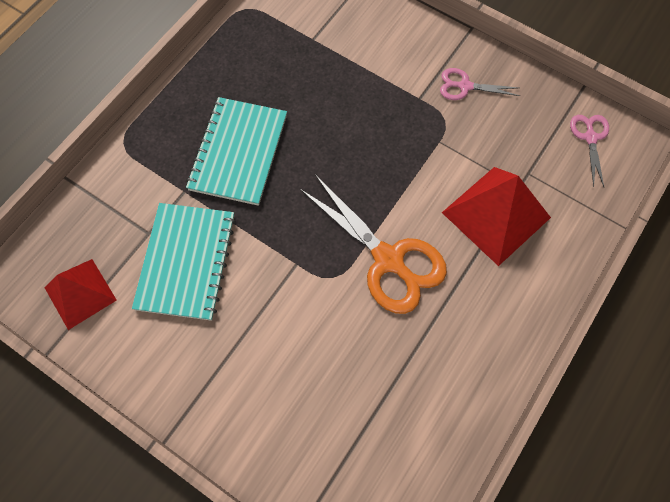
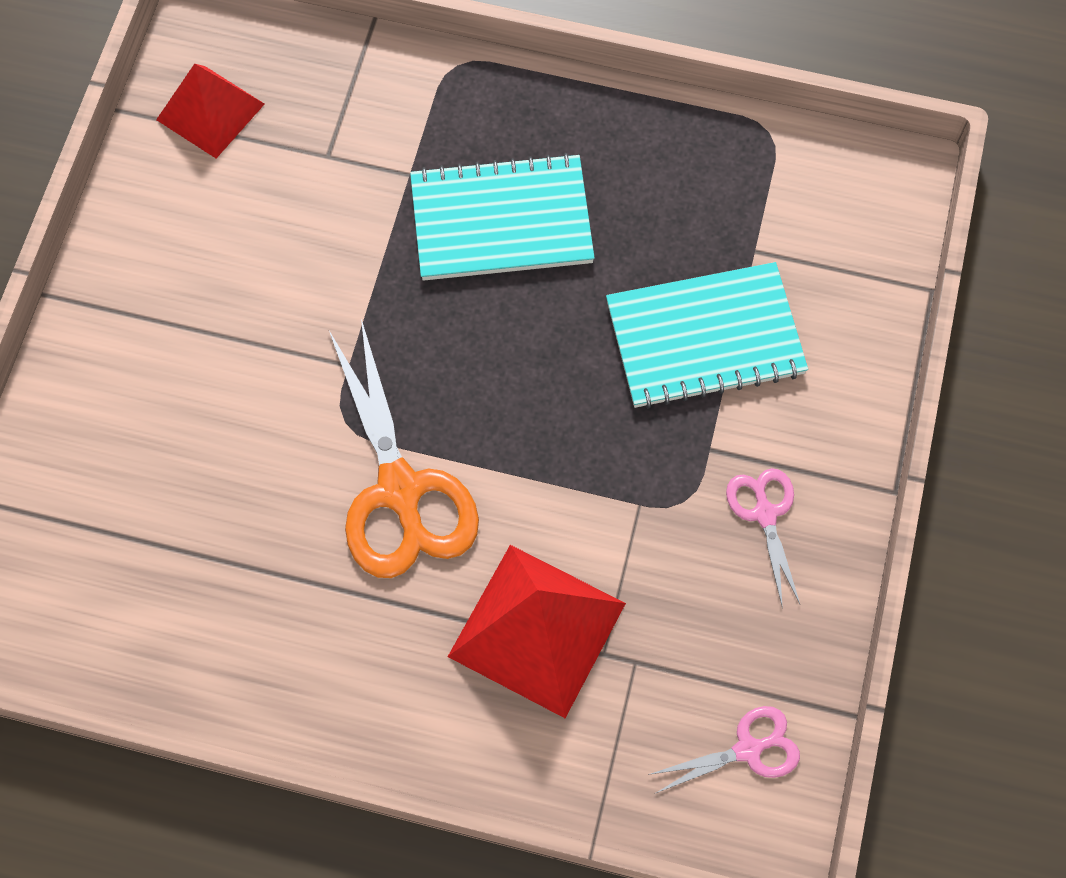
camera: 70 degrees right, 0 degrees up
(186, 262) = (300, 221): turquoise notebook -> turquoise notebook (705, 338)
(388, 260) = (400, 490): orange scissors -> orange scissors turned 45 degrees counterclockwise

